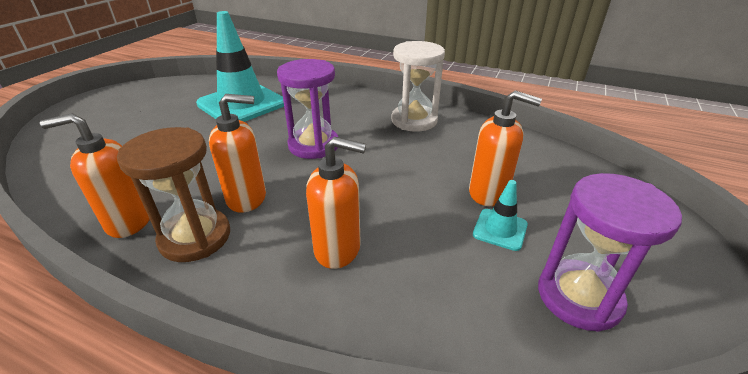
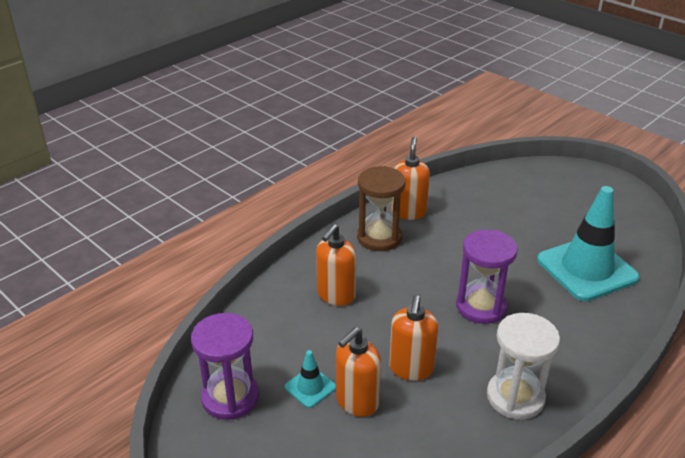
camera: 110 degrees right, 0 degrees up
(247, 198) = (412, 261): orange soap dispenser -> orange soap dispenser (411, 369)

